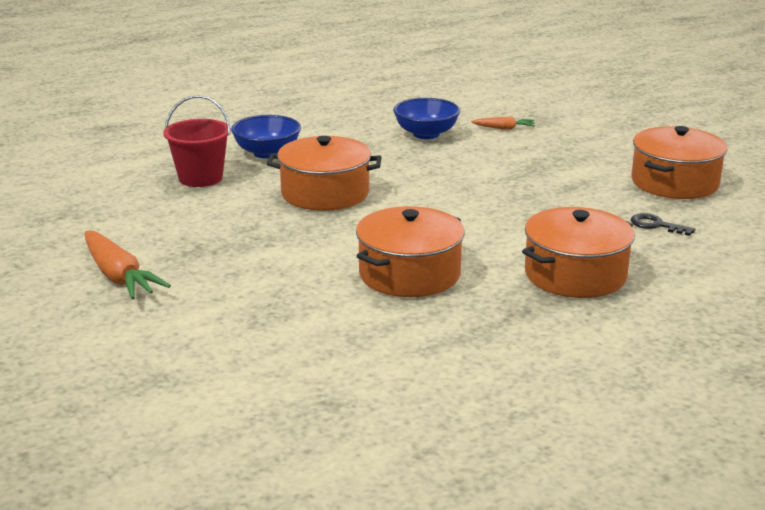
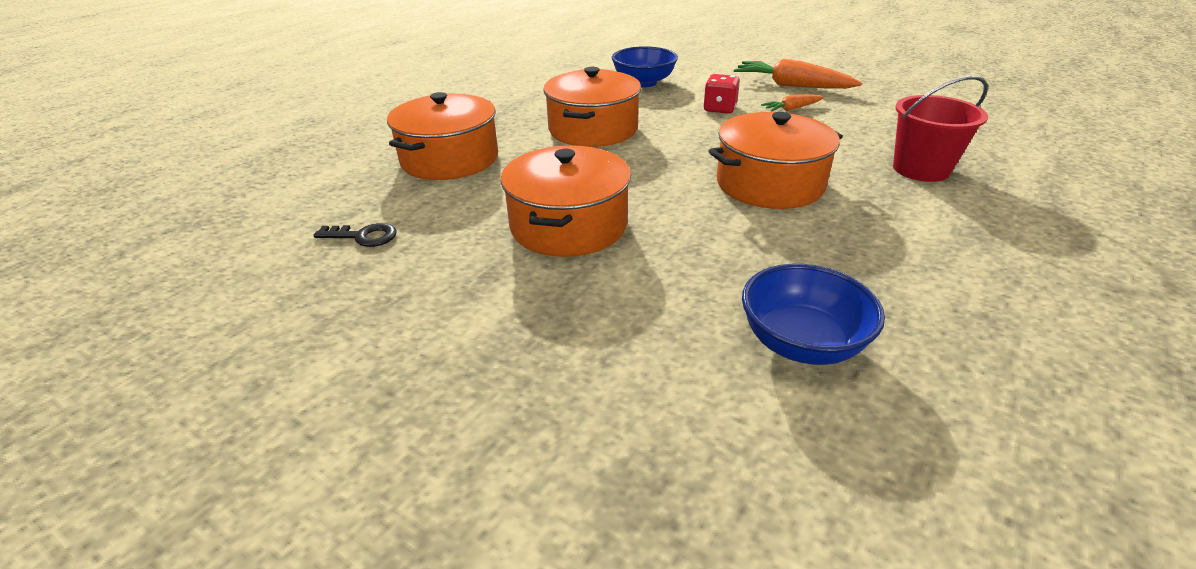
camera: 155 degrees right, 10 degrees up
(249, 266) = (719, 109): none -> red dice
(267, 153) = (935, 224): blue bowl -> blue bowl (643, 83)
(504, 128) = (685, 420): orange carrot -> orange carrot (792, 109)
(674, 182) = (320, 334): orange pot -> orange pot (568, 225)

